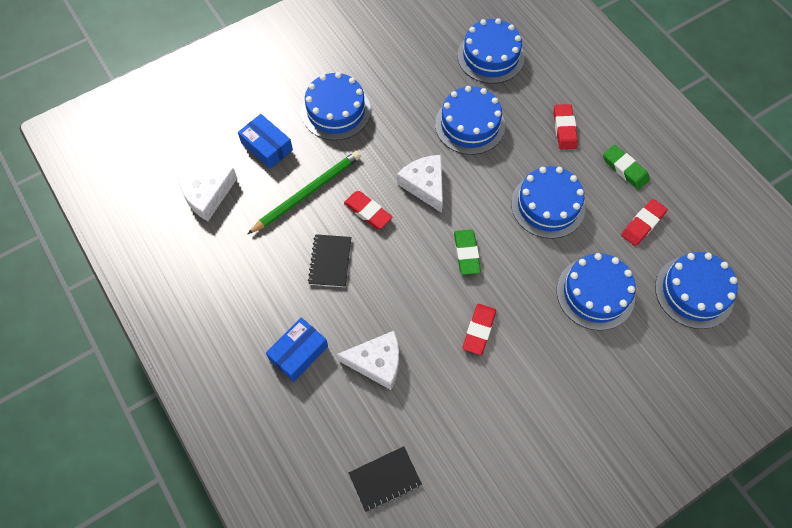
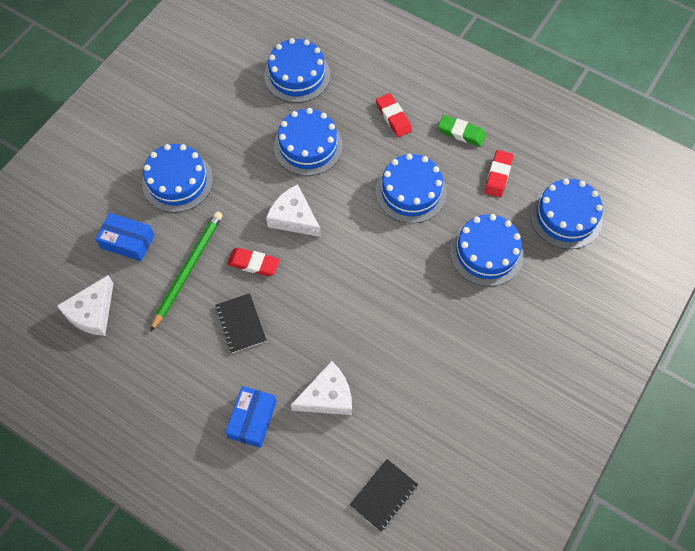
camera: 25 degrees left, 0 degrees up
(466, 253) = (360, 264): green eraser -> none
(479, 330) = (403, 328): red eraser -> none

